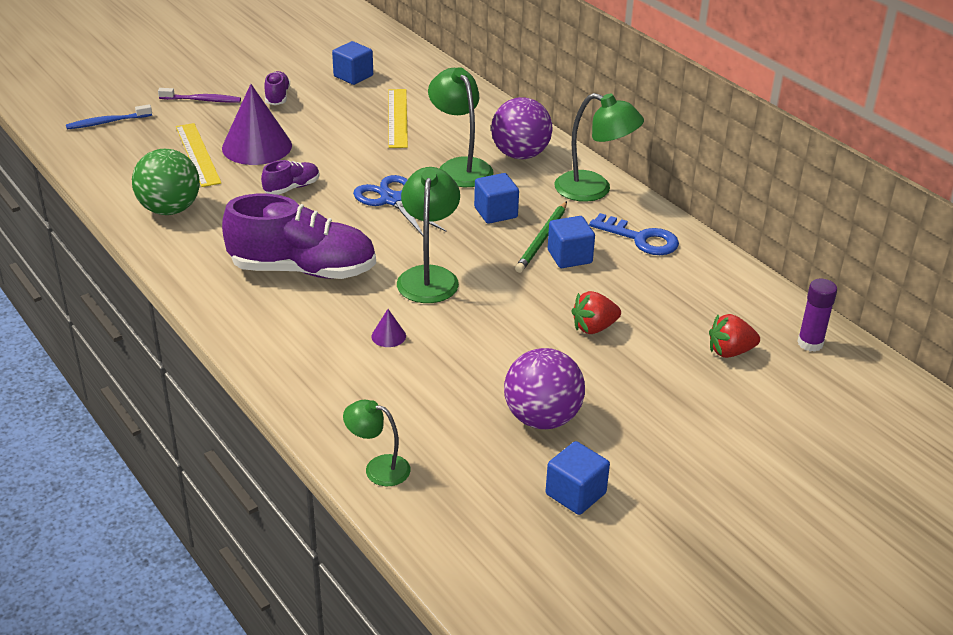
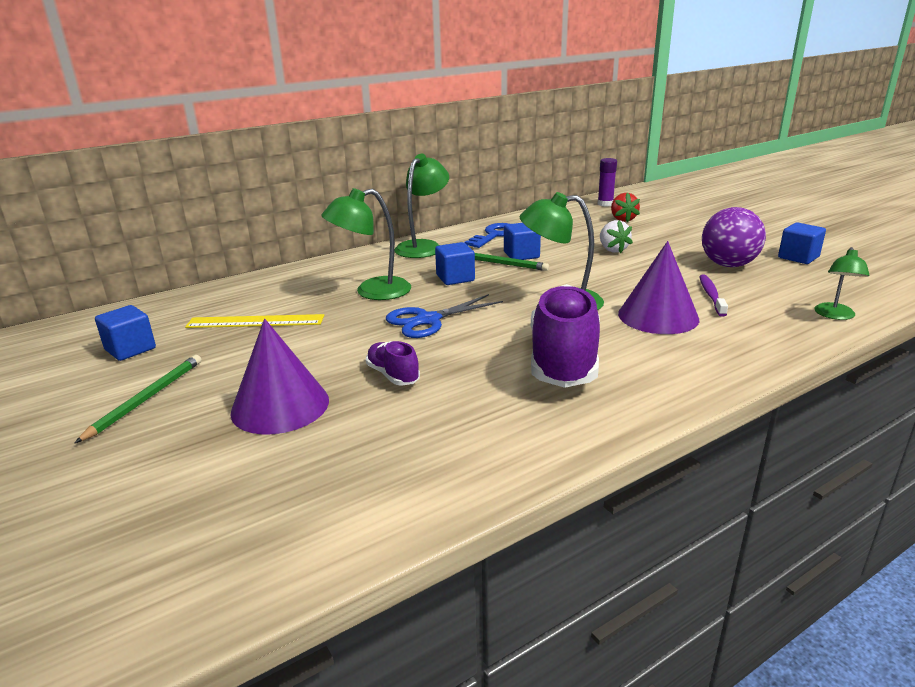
camera: 85 degrees left, 10 degrees down
(107, 122) = (110, 575): blue toothbrush -> none
(170, 209) = (433, 464): green ball -> none
(198, 154) = (281, 454): yellow ruler -> none
(202, 100) = (104, 466): purple toothbrush -> purple toothbrush (711, 296)
(277, 97) = (146, 399): purple shoe -> green pencil
(388, 336) = (658, 316): purple cone -> purple cone, size x2.45
(520, 155) = (358, 269): purple ball -> none
(594, 328) = (612, 250): red strawberry -> white strawberry

